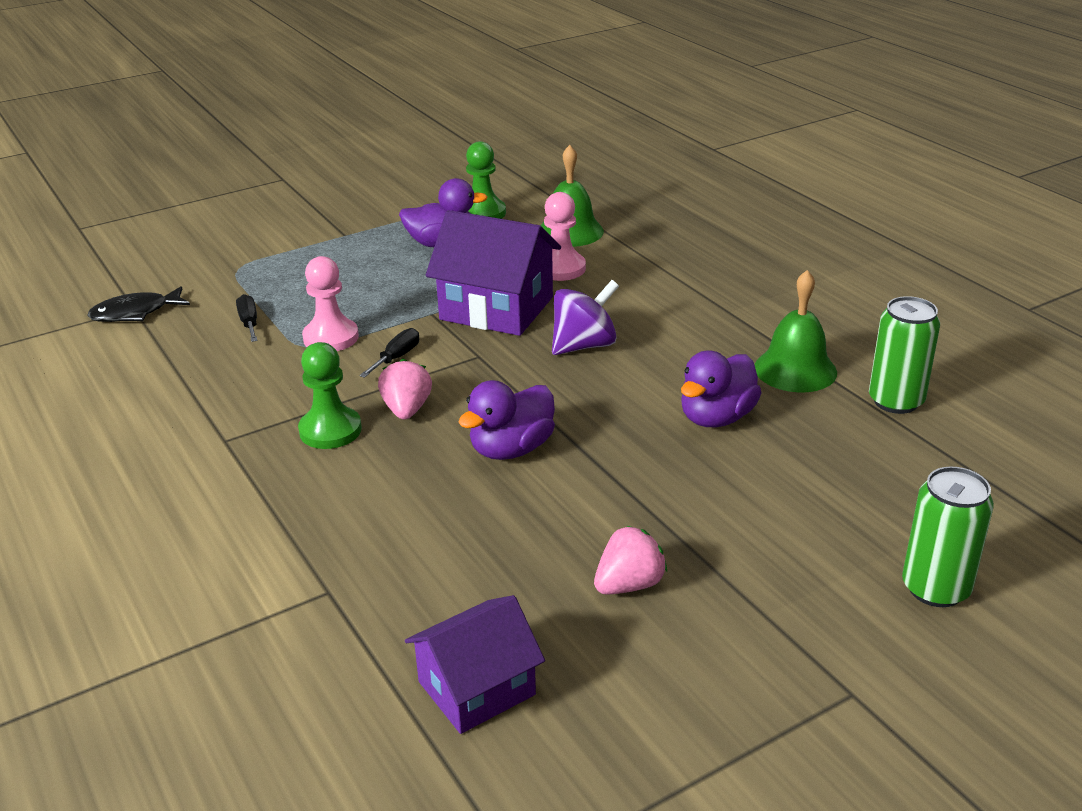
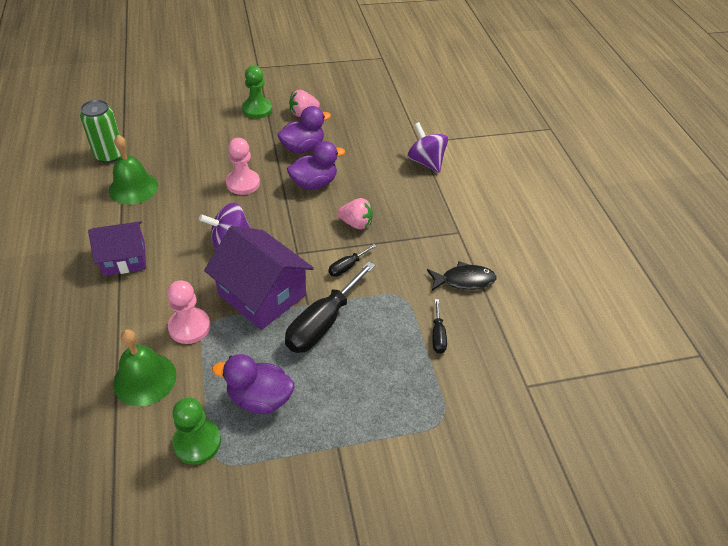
camera: 165 degrees left, 15 degrees up
(135, 313) = (524, 378): black fish -> black fish (464, 280)
(304, 547) = (425, 162): none -> purple spinning top
(330, 430) = (401, 221): green pawn -> green pawn (257, 109)
(331, 338) = (383, 300): pink pawn -> pink pawn (243, 183)
(403, 303) = (323, 323): none -> black screwdriver
(406, 410) = (356, 223): pink strawberry -> pink strawberry turned 90 degrees counterclockwise
(476, 688) = (375, 98): purple house -> purple house (124, 258)
(716, 418) = (203, 171): purple duck -> purple duck (302, 148)
(935, 588) = (196, 84): green can -> none

